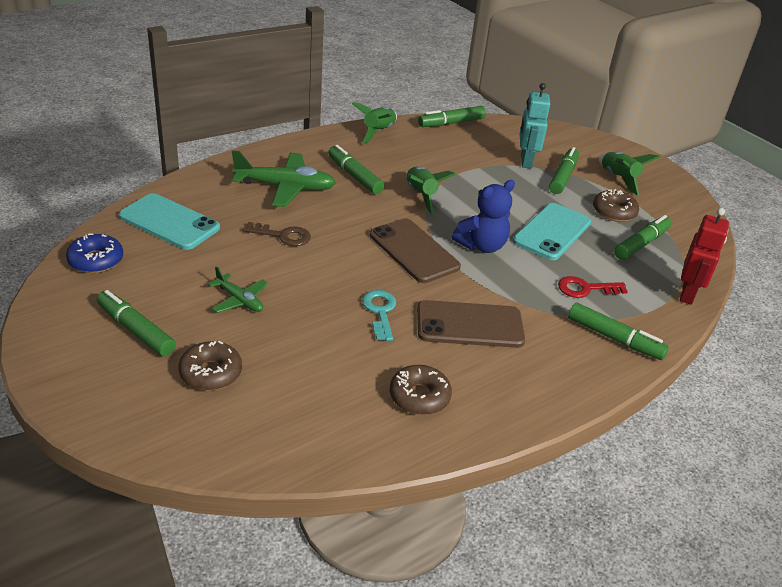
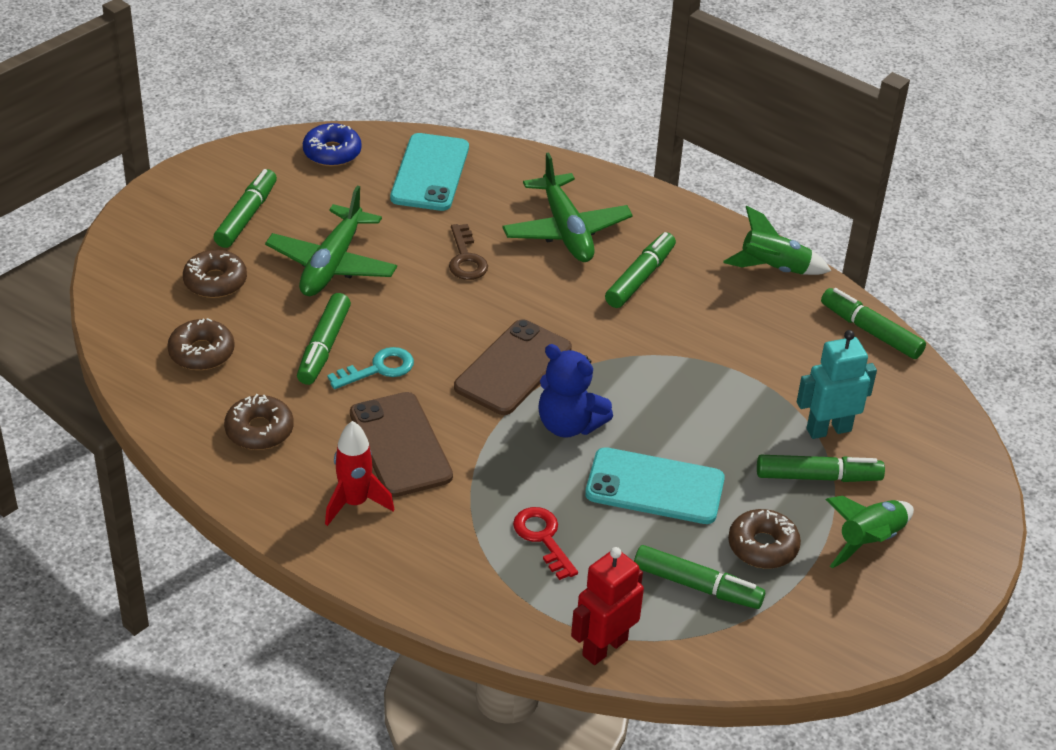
camera: 70 degrees right, 5 degrees up
(239, 300) = (332, 264): green plane -> green plane, size x1.82
(301, 406) = (201, 352): none -> brown donut
(421, 195) = (643, 346): green rocket -> none
(524, 365) = (355, 503): none -> red rocket
(614, 338) = (455, 578): green marker -> green marker (324, 346)
(687, 294) = (604, 647): red robot -> red robot turned 135 degrees clockwise

